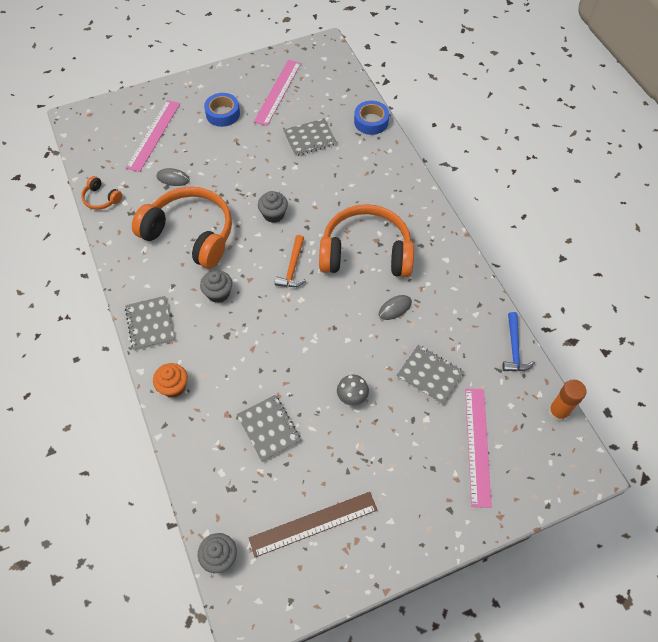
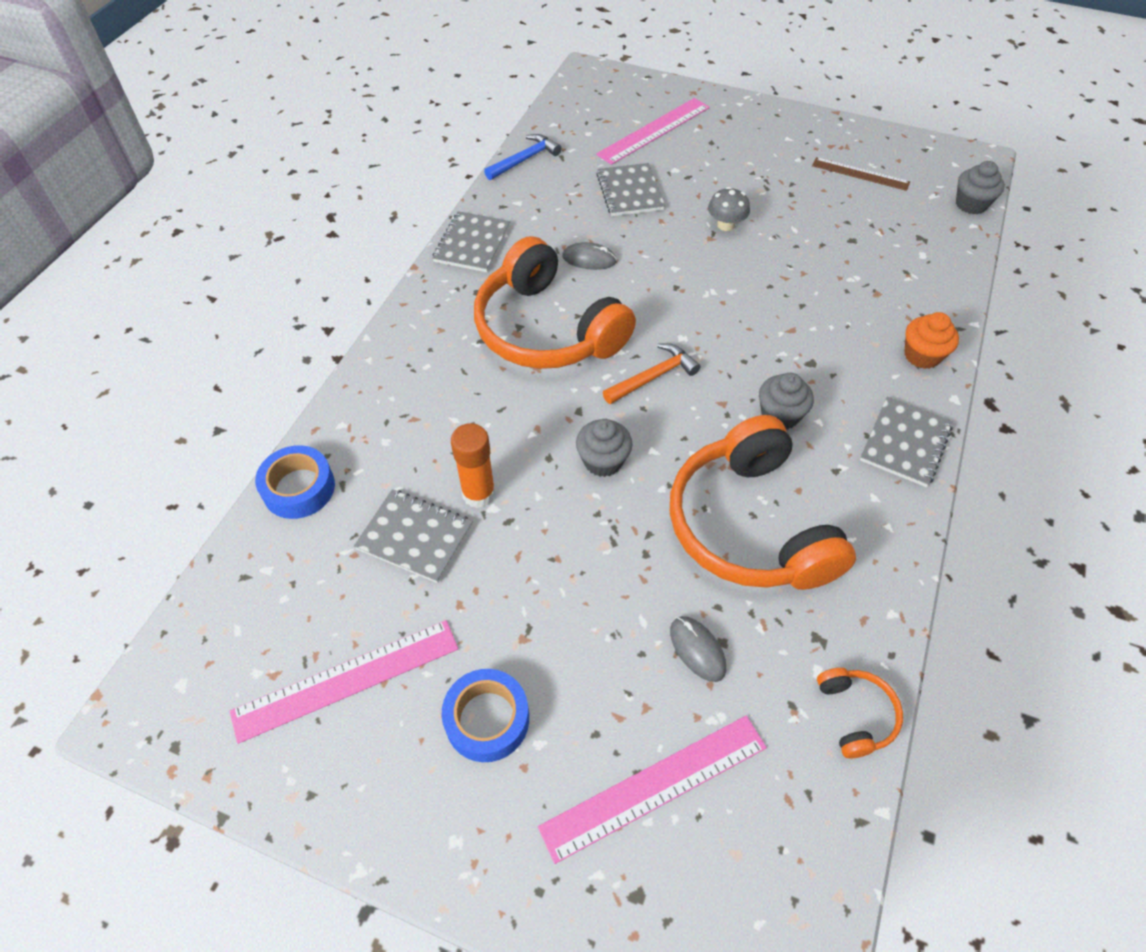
camera: 135 degrees left, 5 degrees down
(269, 428) = (840, 255): grey notebook -> grey notebook (472, 244)
(313, 524) = (860, 174): brown ruler -> brown ruler, size x0.65
(558, 412) = (557, 107): orange glue stick -> orange glue stick (479, 494)

